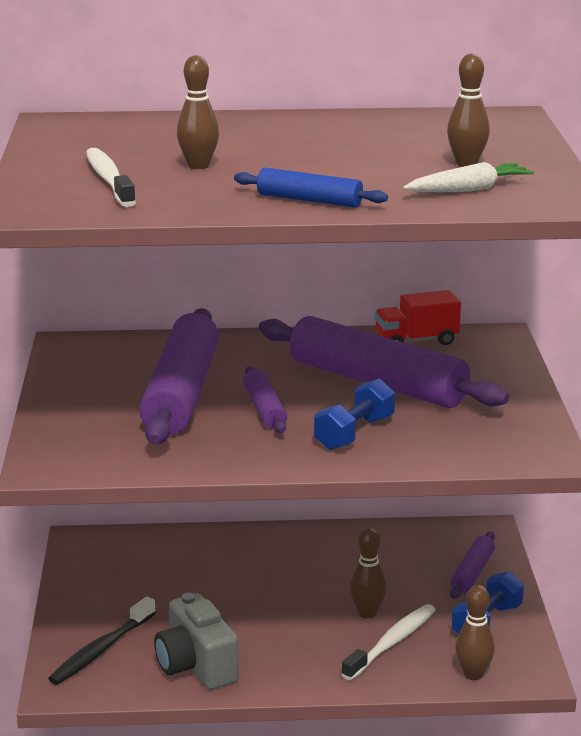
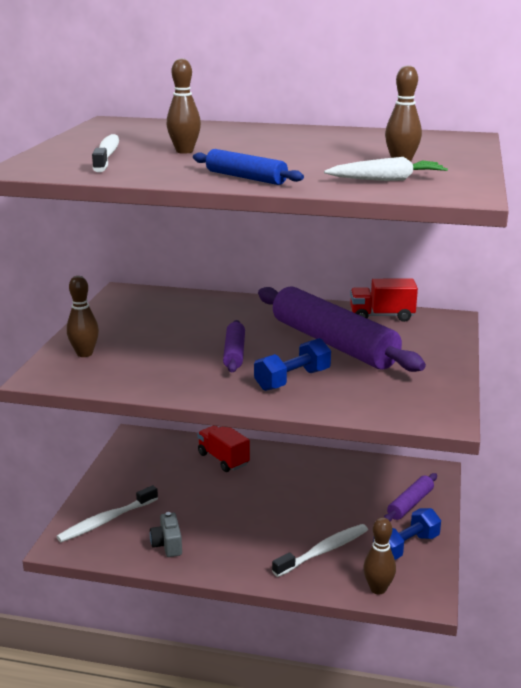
camera: 15 degrees right, 0 degrees up
(101, 650) = (106, 520): black toothbrush -> white toothbrush
(181, 393) = (180, 335): purple rolling pin -> none
(196, 666) = (167, 545): grey camera -> grey camera, size x0.58
(214, 553) = (223, 459): none -> red truck
(367, 613) = (315, 523): brown bowling pin -> brown bowling pin (84, 354)

